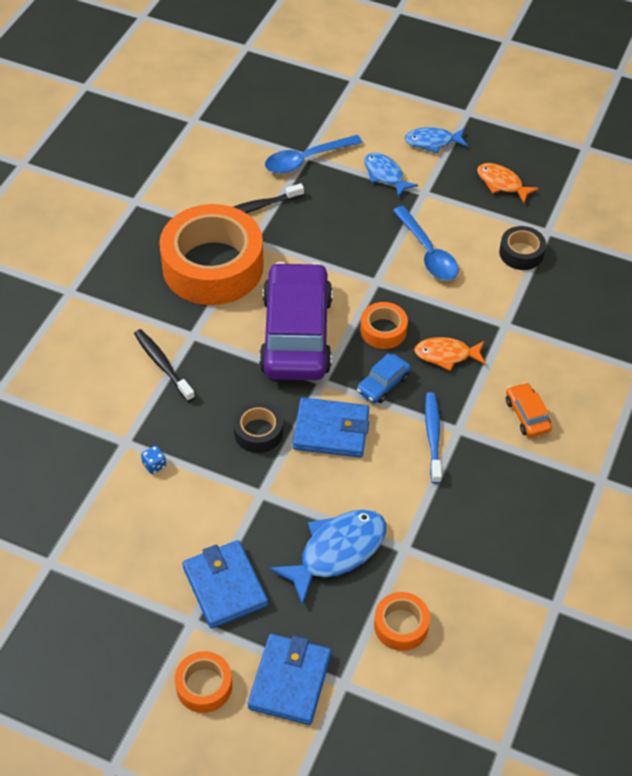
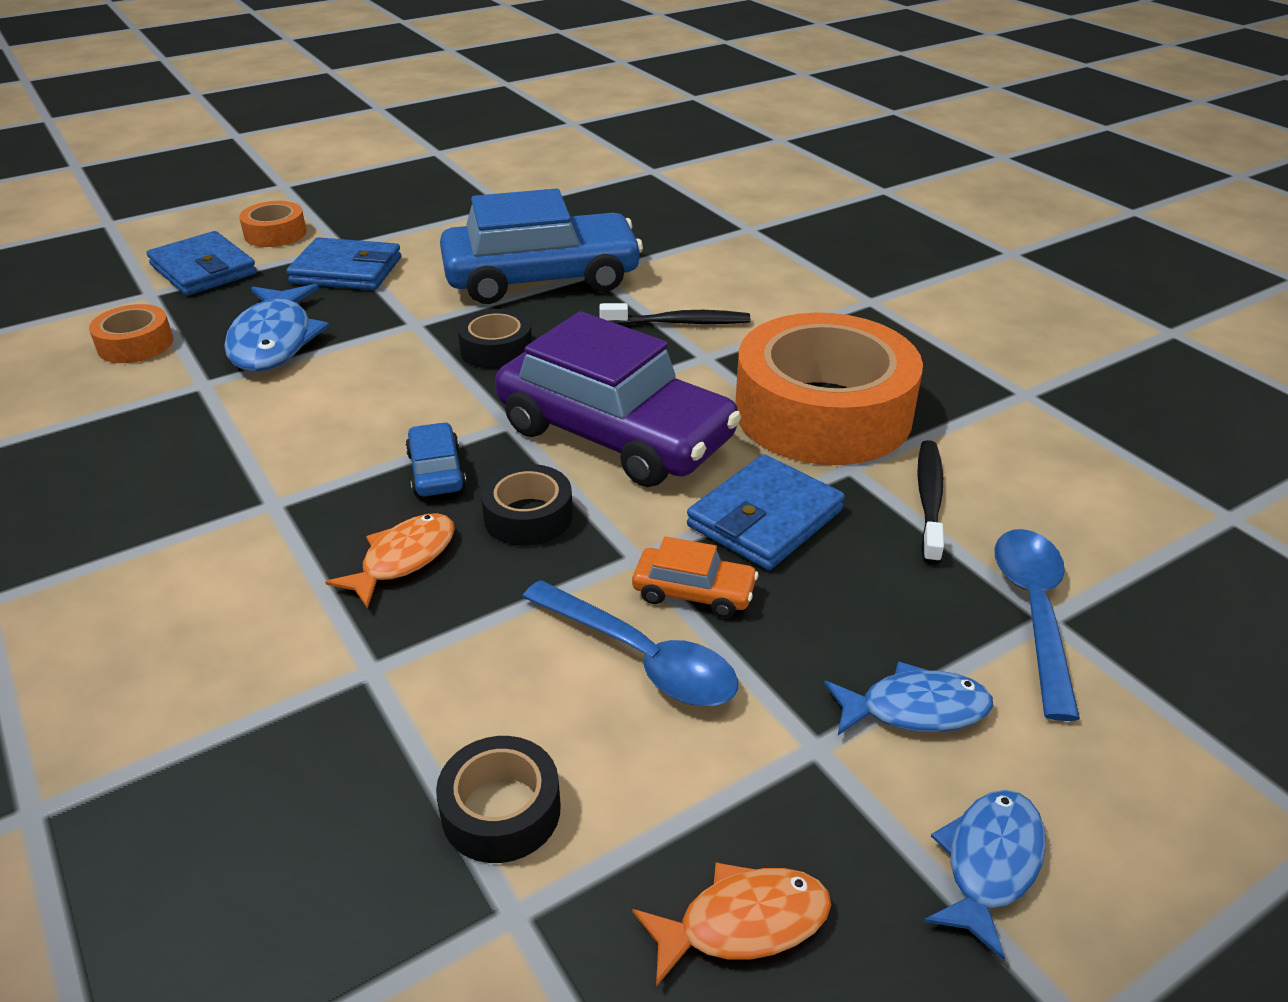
camera: 125 degrees right, 15 degrees down
(154, 465) = (541, 278): blue dice -> blue car
(331, 430) = (426, 399): blue wallet -> blue wallet (765, 518)
(383, 330) = (528, 516): orange tape -> black tape
(428, 252) = (641, 658): blue spoon -> blue spoon turned 150 degrees counterclockwise
(433, 437) = (297, 474): blue toothbrush -> none
(527, 415) = (189, 587): orange car -> orange car (694, 592)

